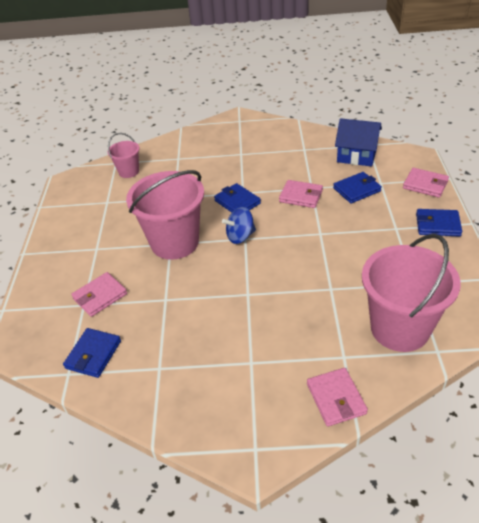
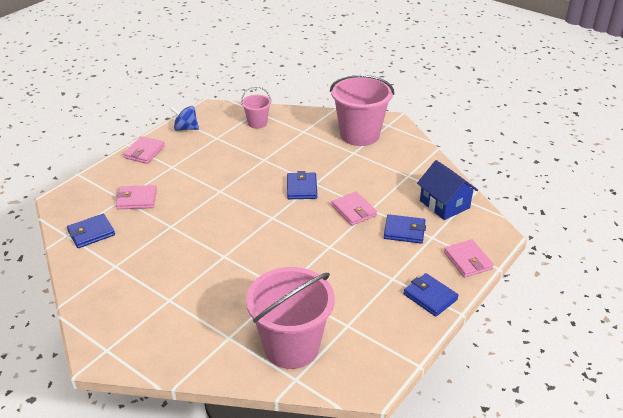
camera: 35 degrees right, 5 degrees down
(174, 242) = (223, 192): pink bucket -> pink bucket (359, 134)
(240, 236) = (271, 214): blue spinning top -> blue spinning top (186, 128)
(336, 398) = (189, 358): pink wallet -> pink wallet (144, 152)

